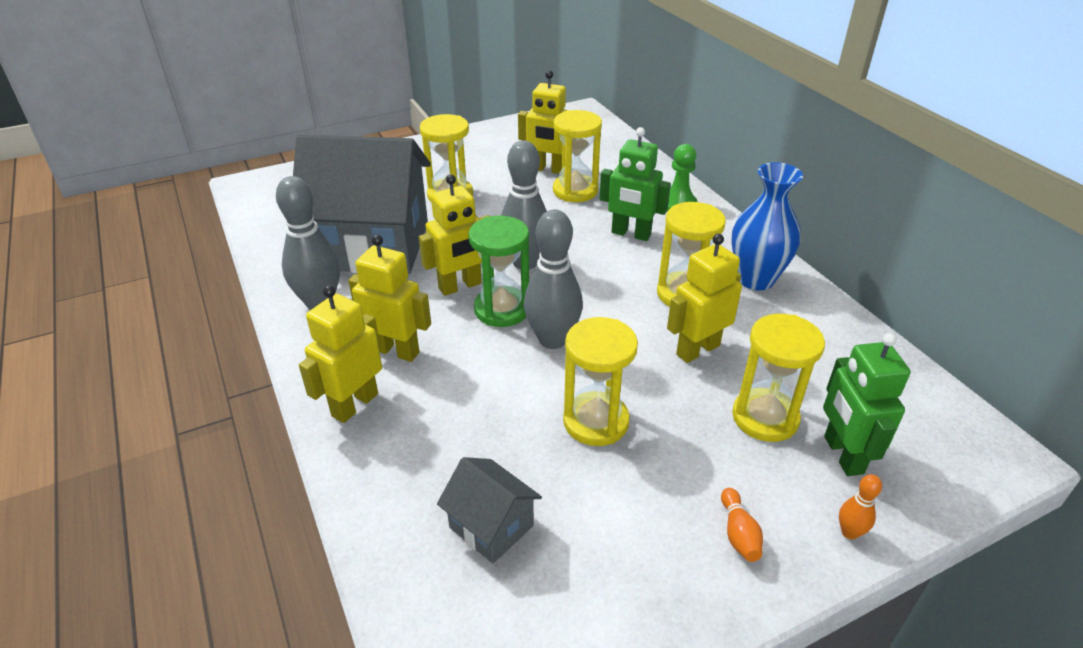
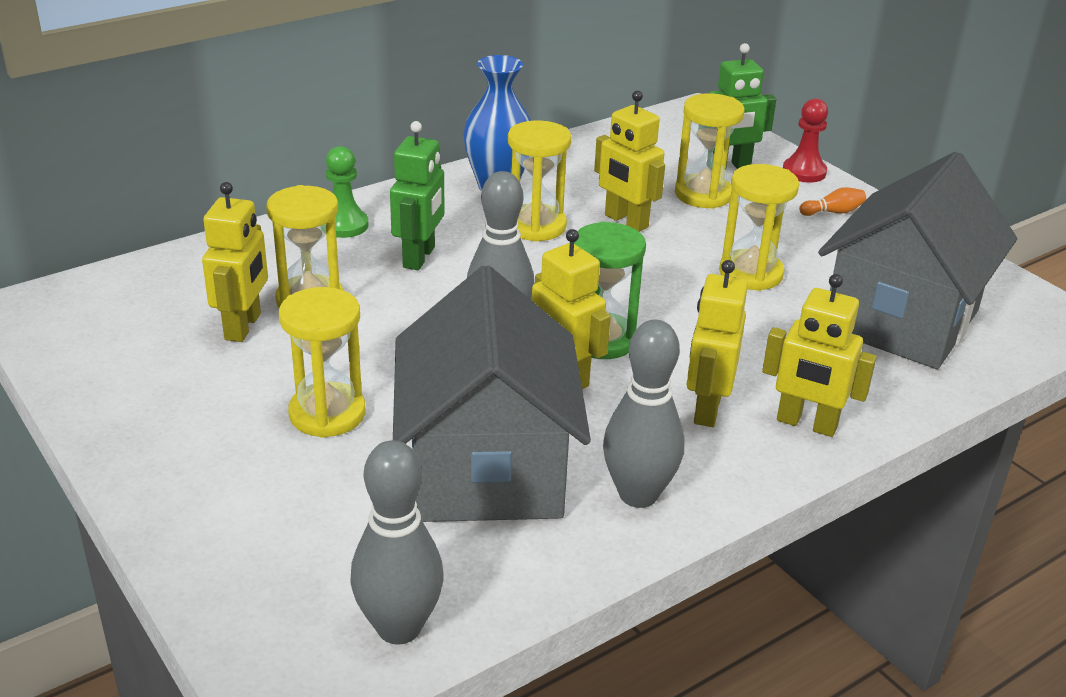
camera: 100 degrees left, 5 degrees down
(491, 526) = (900, 320): grey house -> grey house, size x2.26
(552, 339) = (643, 302): grey bowling pin -> grey bowling pin (399, 627)
(849, 532) = (804, 172): orange bowling pin -> red pawn

